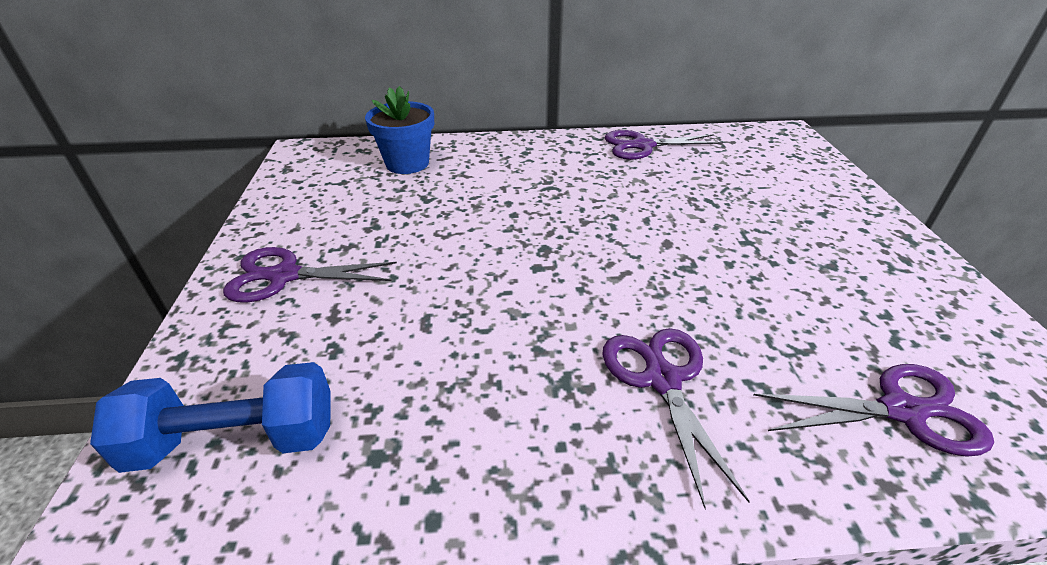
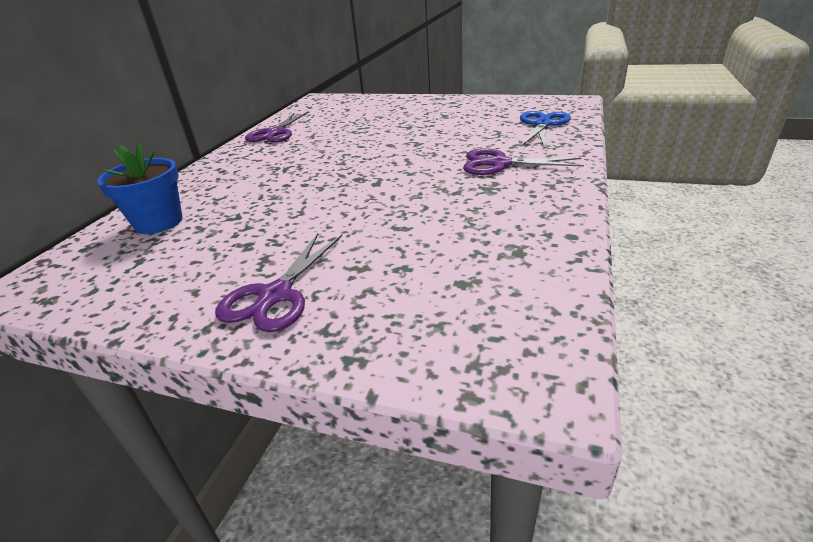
camera: 65 degrees left, 5 degrees down
(236, 440) = (478, 314): blue dumbbell -> none
(902, 411) = (542, 124): purple scissors -> blue scissors

